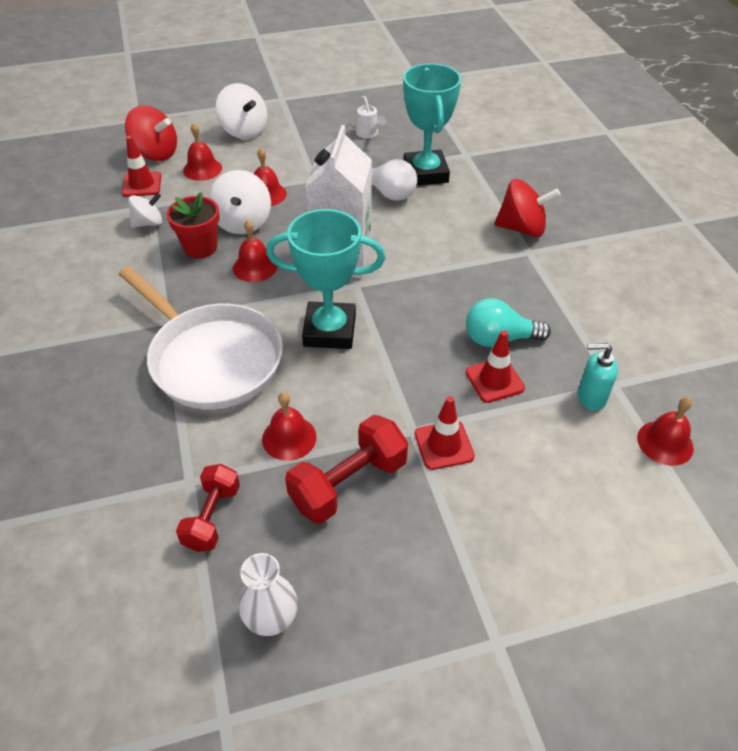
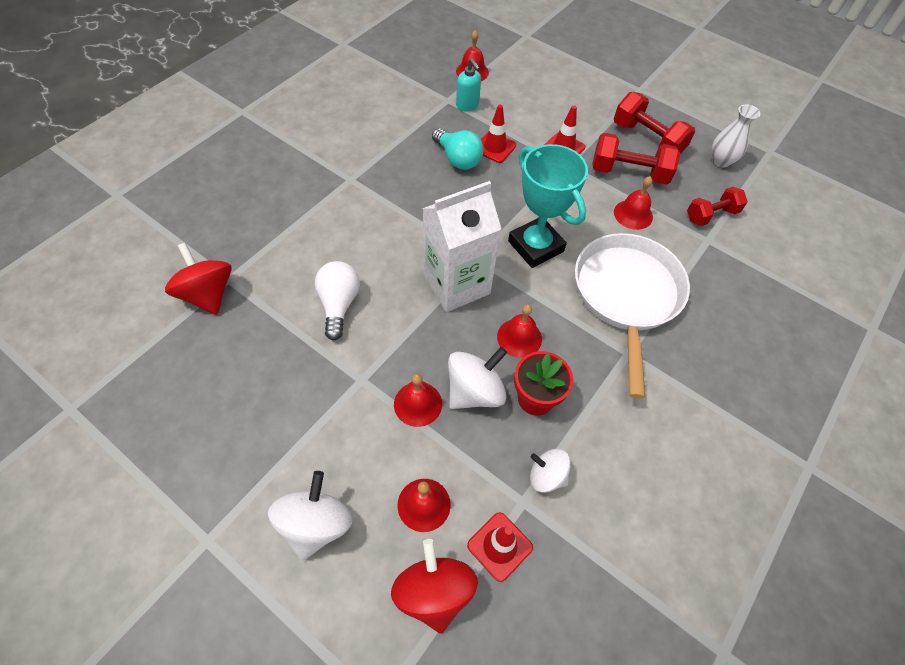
camera: 130 degrees left, 10 degrees up
(368, 134) = (239, 383): white watering can -> none
(385, 555) = (647, 139): none -> red dumbbell
(425, 173) = (285, 293): turquoise trophy -> none
(522, 228) = (322, 194): red spinning top -> red spinning top (208, 294)

